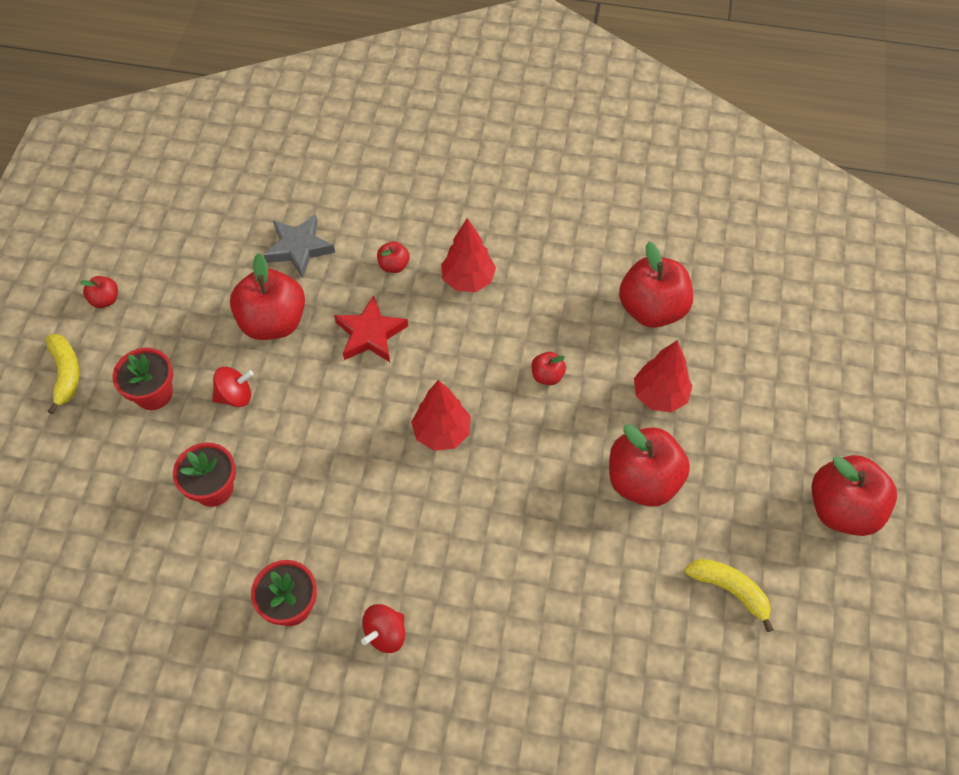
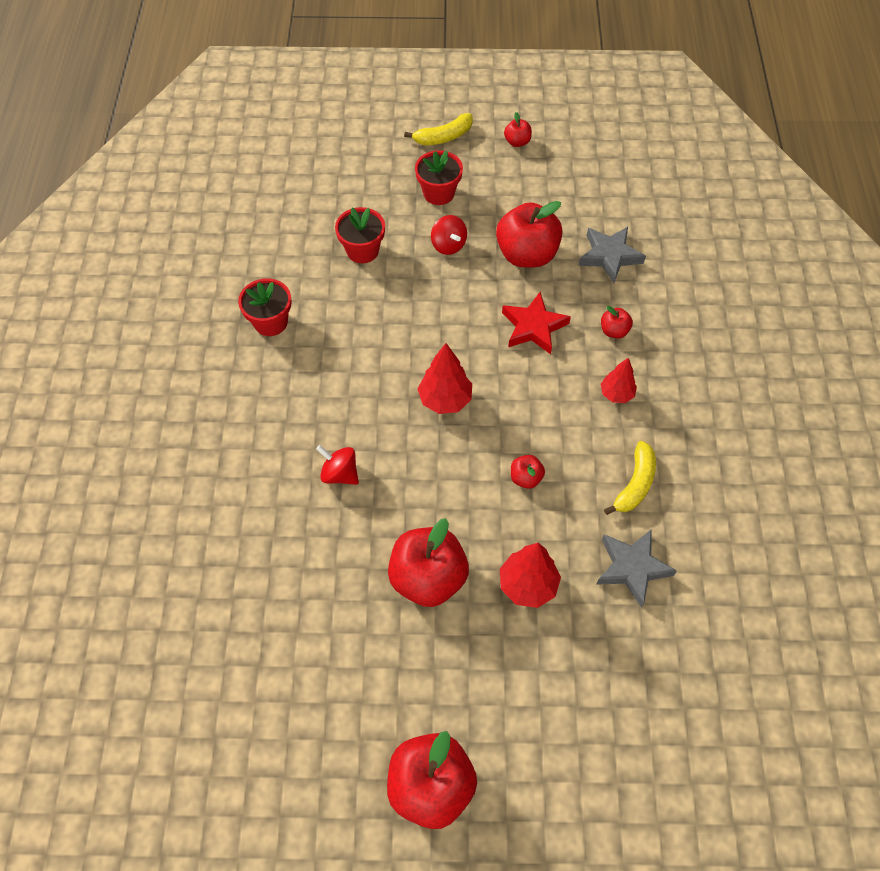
camera: 80 degrees right, 0 degrees up
(385, 634) = (253, 390): red spinning top -> red spinning top (340, 474)
(468, 280) = (616, 394): red tree -> red tree, size x0.66
(652, 309) = (632, 568): red apple -> grey star
(729, 590) = (324, 670): yellow banana -> yellow banana (635, 484)

